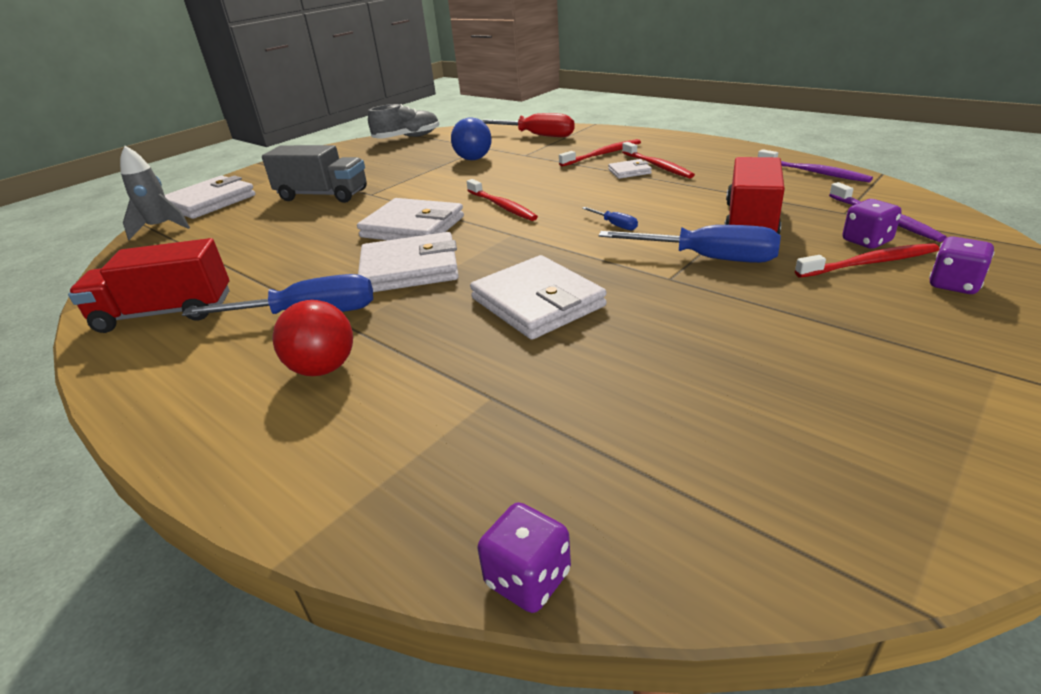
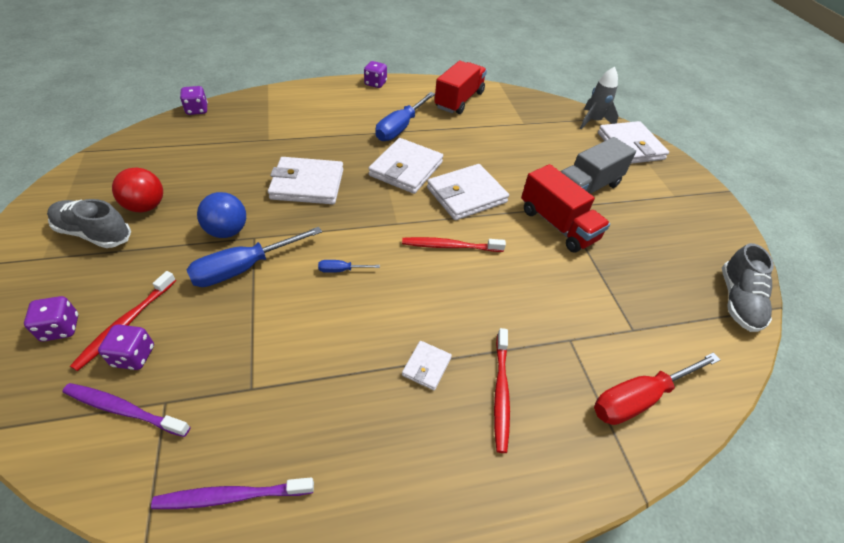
camera: 120 degrees right, 15 degrees up
(151, 412) = (375, 83): none -> purple dice
(323, 368) = (348, 117): red ball -> red ball (146, 206)
(473, 159) = (595, 299): blue ball -> blue ball (227, 231)
(657, 166) = (413, 399): red toothbrush -> none
(750, 221) = (243, 334): red truck -> red truck (557, 225)
(900, 371) = (94, 233): none -> grey shoe

